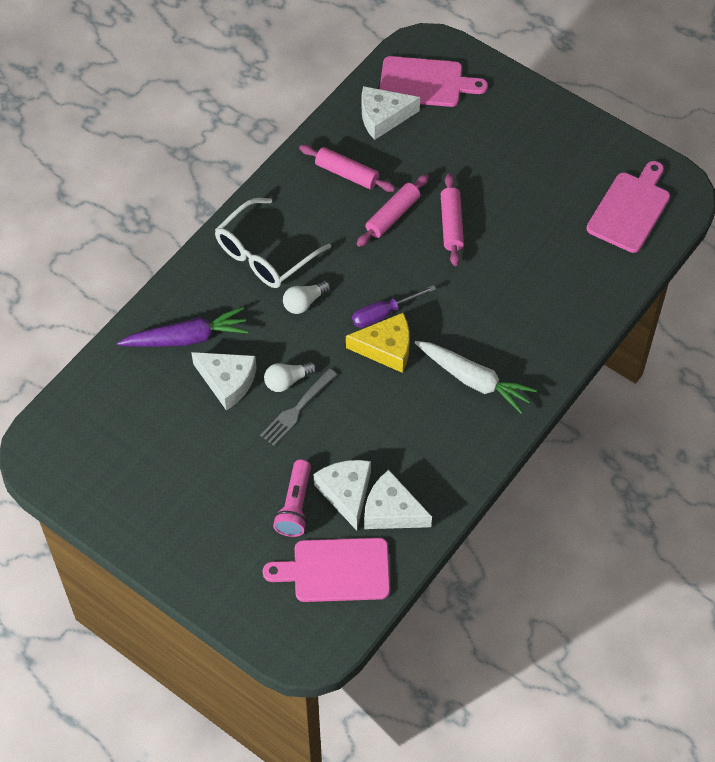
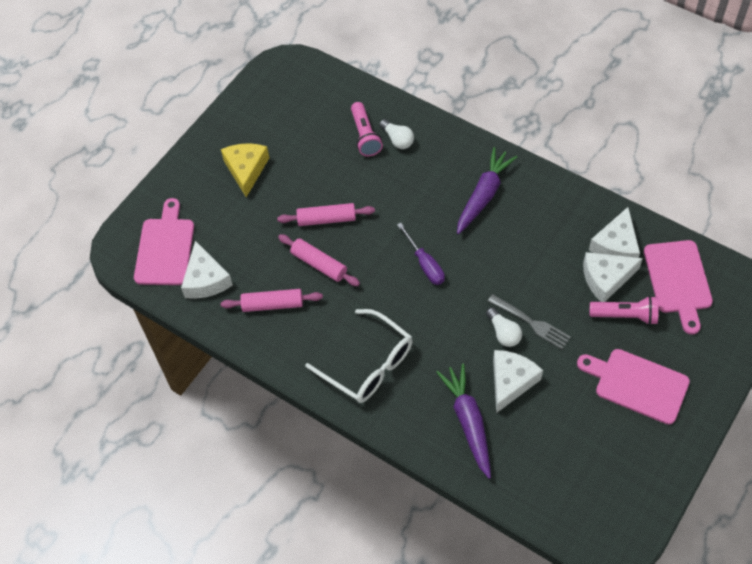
camera: 90 degrees left, 0 degrees up
(304, 302) = (419, 327): white light bulb -> white light bulb (397, 140)
(347, 173) = (272, 304): pink rolling pin -> pink rolling pin turned 60 degrees clockwise
(386, 348) = (460, 260): yellow cheese -> yellow cheese (246, 170)
(474, 380) = (483, 195): white carrot -> purple carrot
(568, 266) = (365, 136): none -> pink flashlight
(630, 209) = (305, 96): pink cutting board -> pink cutting board (637, 384)

